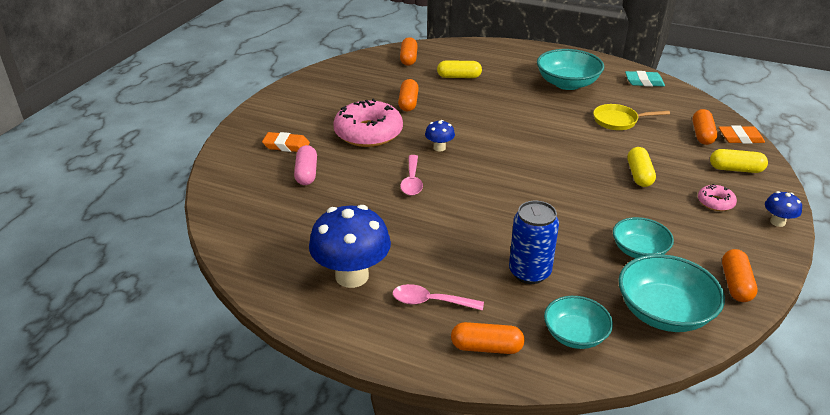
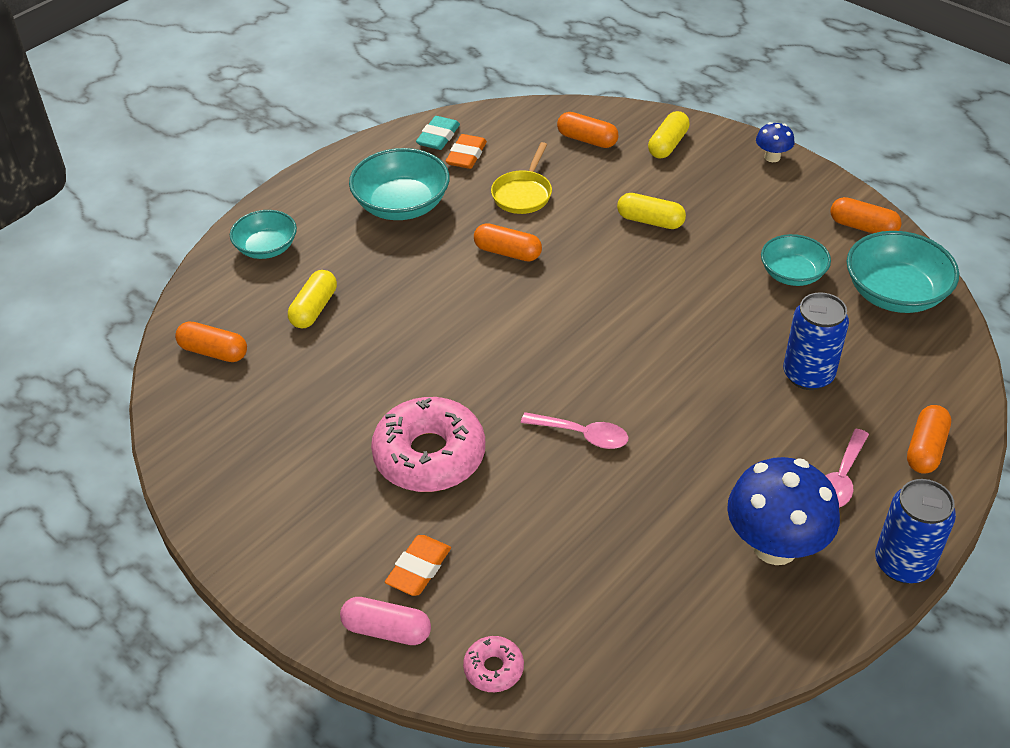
camera: 70 degrees left, 10 degrees up
(306, 173) = (513, 555): pink capsule -> pink capsule (386, 630)
(359, 344) = (903, 564): none -> blue can
(408, 103) = (362, 387): orange capsule -> orange capsule (507, 252)
(439, 148) = (509, 384): blue mushroom -> none
(575, 335) = (917, 371): turquoise bowl -> turquoise bowl (266, 248)
(715, 202) = (724, 185): pink donut -> pink donut (493, 668)
(740, 138) = (607, 115): orange eraser -> orange eraser (466, 155)

